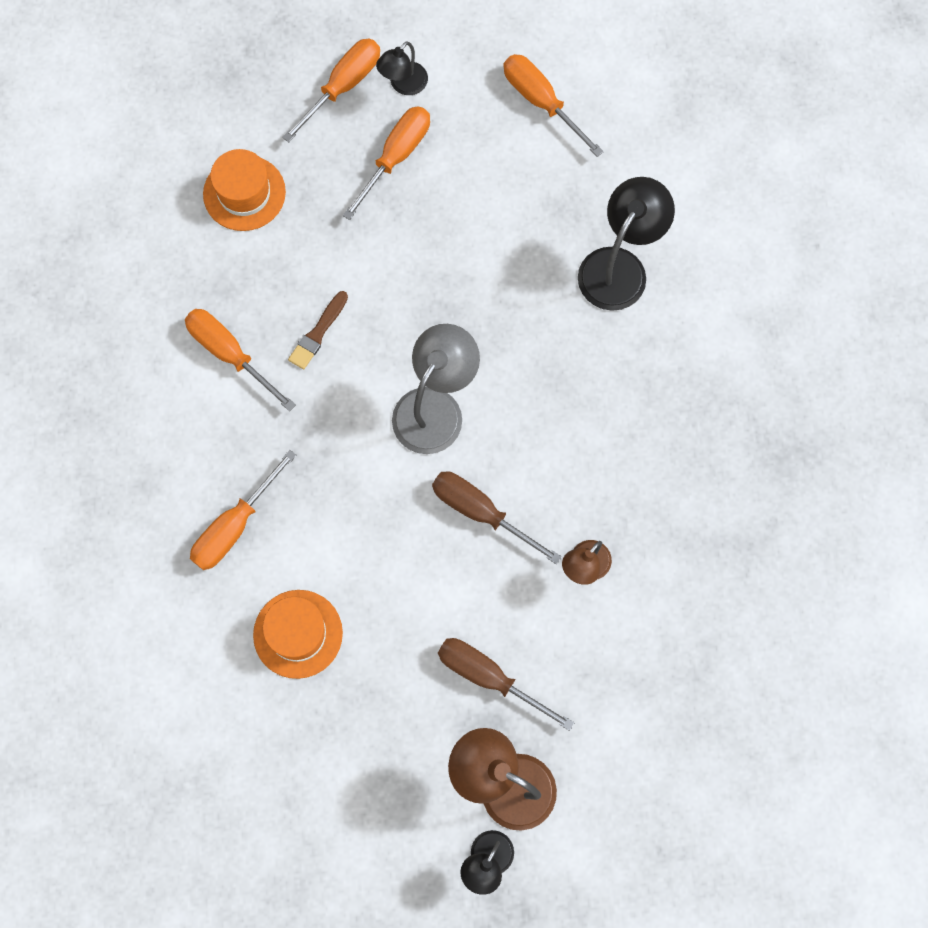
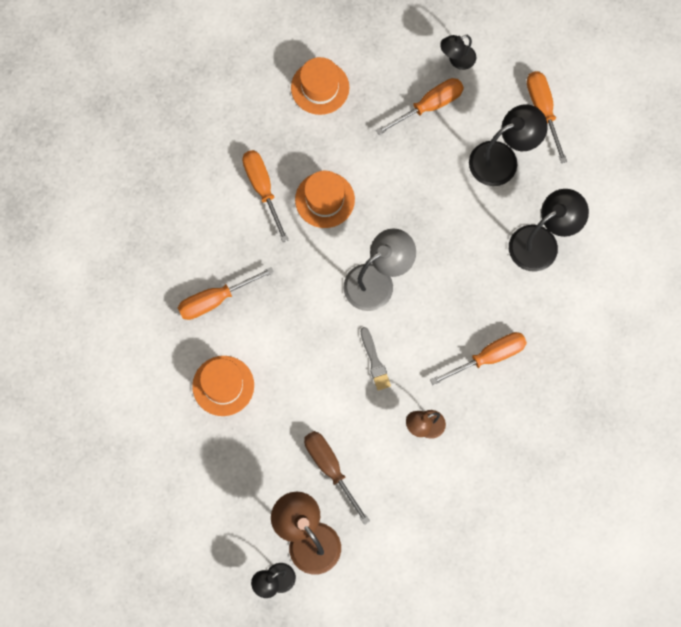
camera: 25 degrees right, 0 degrees up
(318, 333) = (324, 200): brown brush -> orange hat
(343, 86) = (417, 44): orange screwdriver -> orange screwdriver (489, 357)
(481, 512) = (374, 361): brown screwdriver -> grey brush
(520, 184) = (502, 159): none -> black lamp

